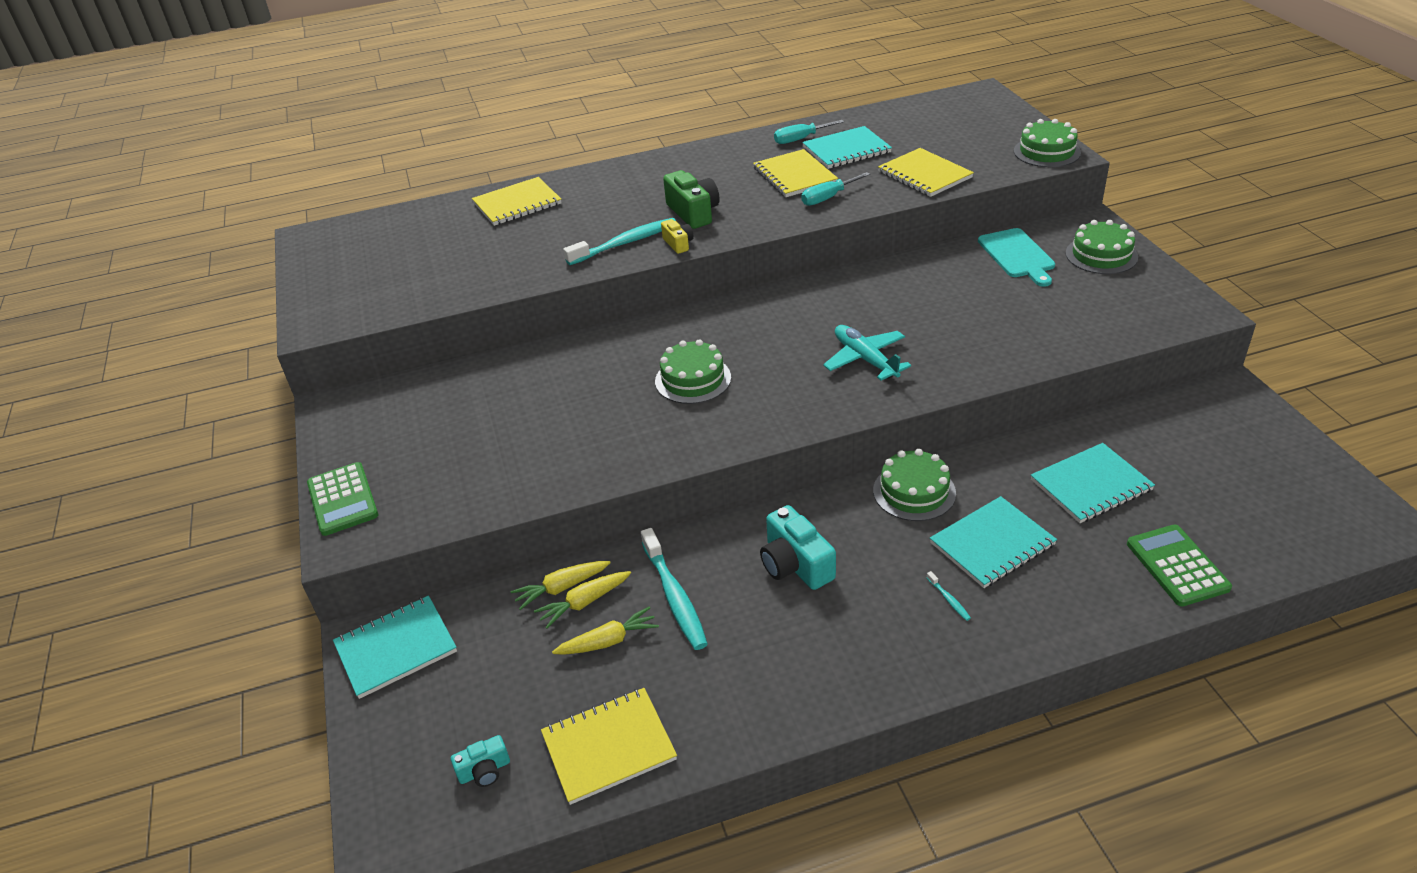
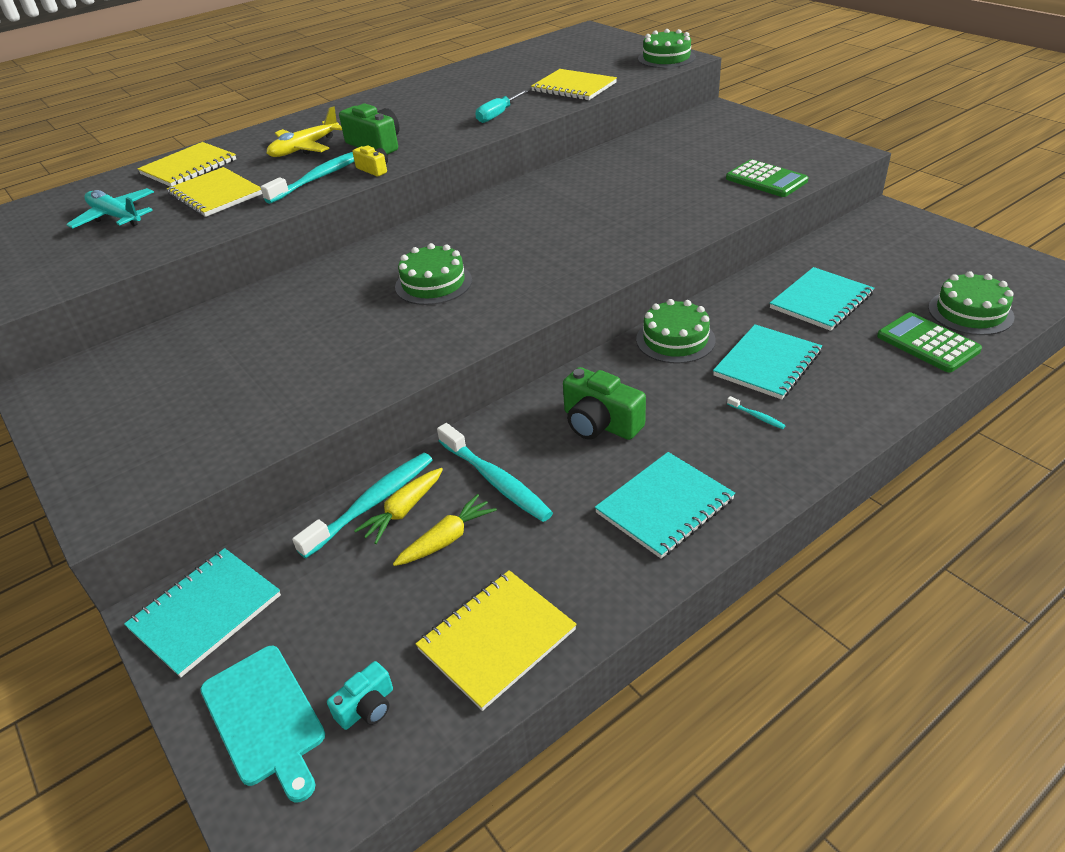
camera: 20 degrees left, 0 degrees up
(342, 499) = (89, 470): green calculator -> green calculator (766, 180)
(561, 588) = (372, 503): yellow carrot -> turquoise toothbrush
(627, 202) = (304, 148): none -> yellow plane
(794, 176) = (457, 105): yellow notebook -> yellow notebook (216, 194)
(795, 564) = (600, 423): turquoise camera -> green camera
(800, 139) = (447, 80): turquoise screwdriver -> none
(846, 150) = (493, 81): turquoise notebook -> turquoise notebook (664, 506)
(865, 359) = (588, 236): turquoise plane -> turquoise plane (115, 217)
(1017, 255) = (673, 141): turquoise cutting board -> turquoise cutting board (264, 718)
(1101, 255) = (741, 130): green cake -> green cake (970, 312)

